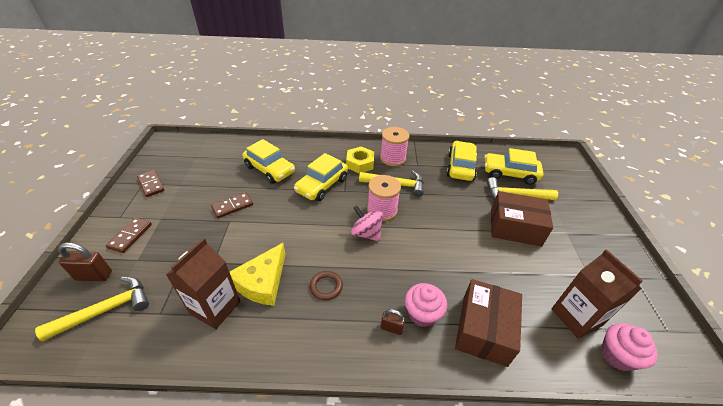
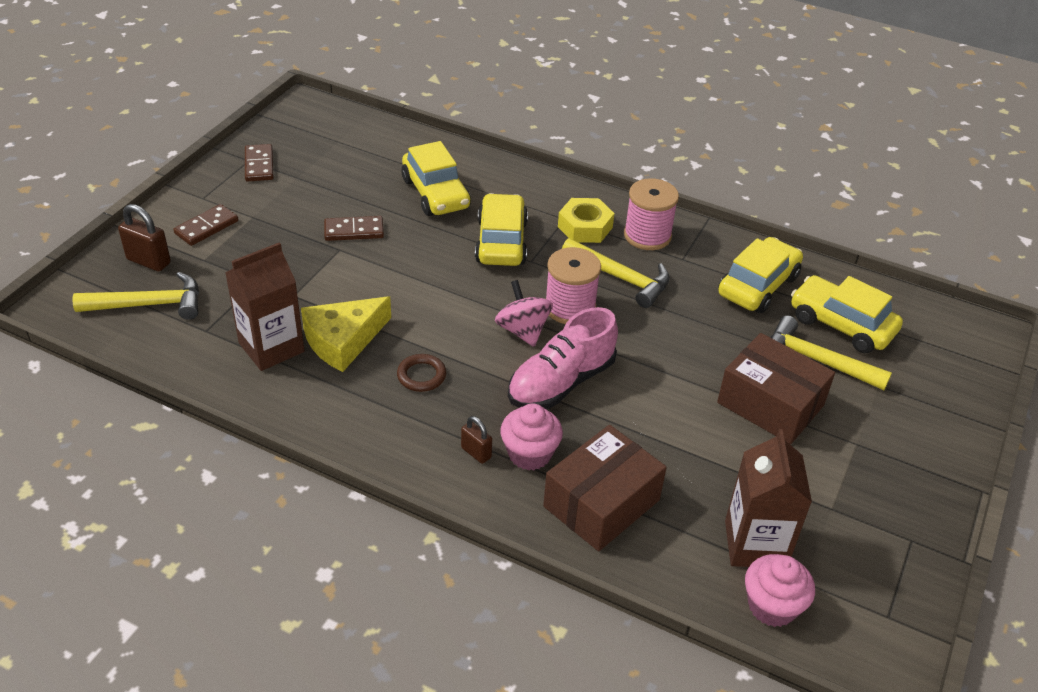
camera: 25 degrees right, 0 degrees up
(322, 185) = (501, 242): yellow car -> yellow car turned 120 degrees clockwise
(407, 258) = (560, 383): none -> pink shoe

